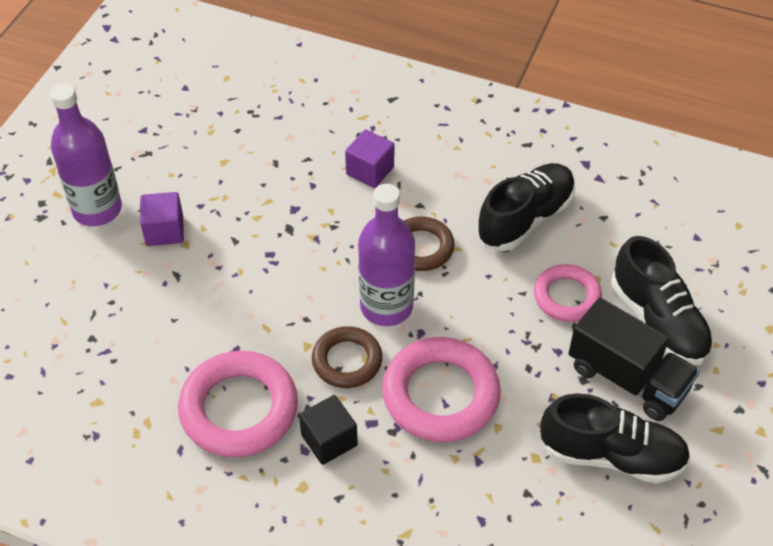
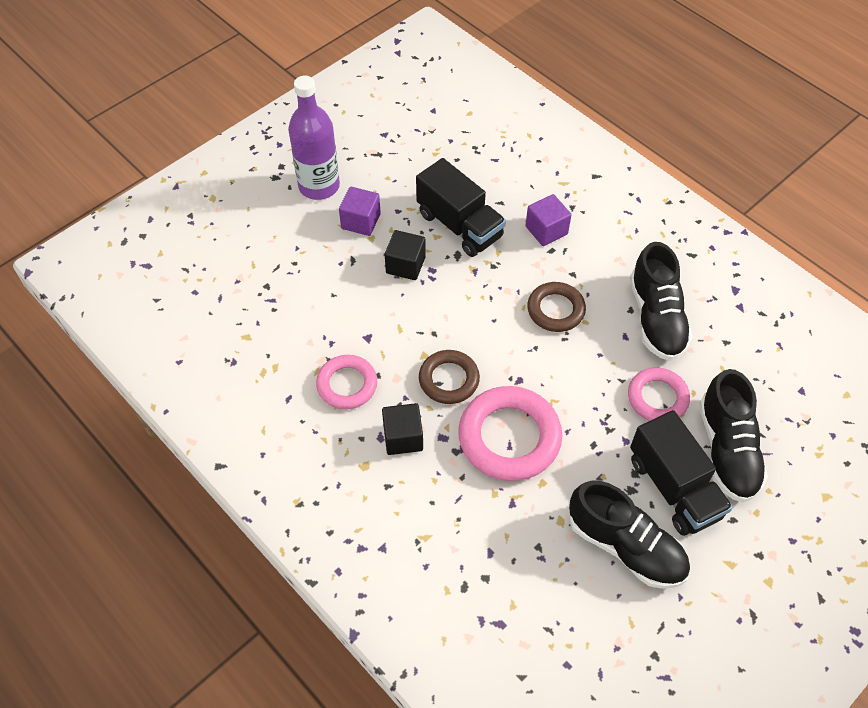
camera: 25 degrees right, 5 degrees up
(238, 259) = (405, 265): none -> black cube
(239, 409) = (347, 384): pink ring -> pink ring, size x0.61
(276, 197) = (459, 225): none -> black truck
(386, 306) = (502, 348): purple bottle -> none
(525, 218) = (656, 318): black shoe -> black shoe turned 105 degrees clockwise

